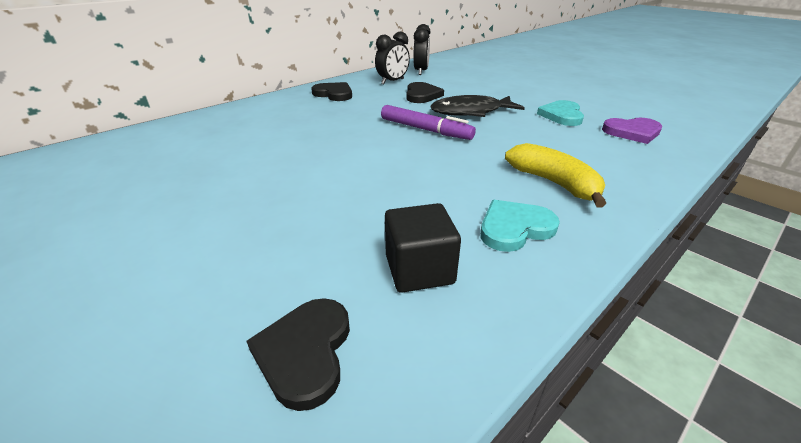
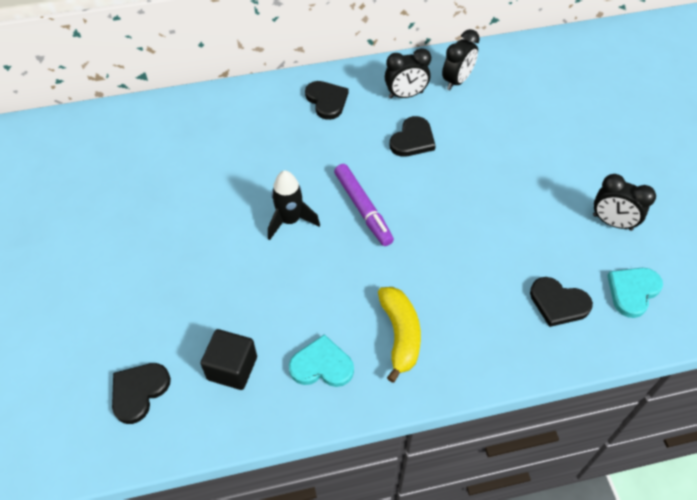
camera: 30 degrees right, 20 degrees up
(368, 151) = (290, 221): none -> black rocket
(471, 112) = (433, 195): black fish -> none
(562, 115) = (520, 243): turquoise heart -> turquoise heart (632, 291)
(599, 95) = (612, 222): none -> black clock
(632, 132) = (558, 303): purple heart -> black heart

